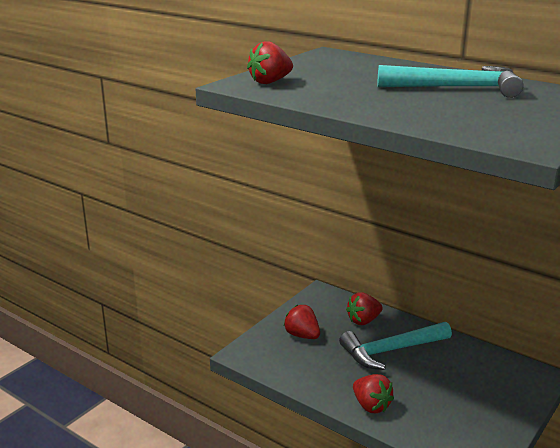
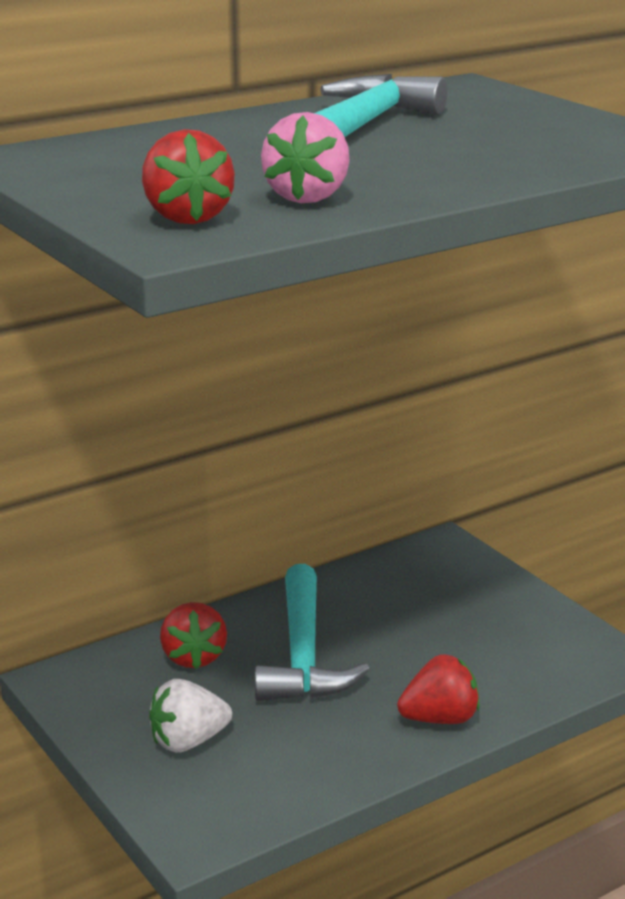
camera: 70 degrees left, 0 degrees up
(302, 335) = (188, 741): red strawberry -> white strawberry
(320, 93) = (308, 197): none -> pink strawberry

